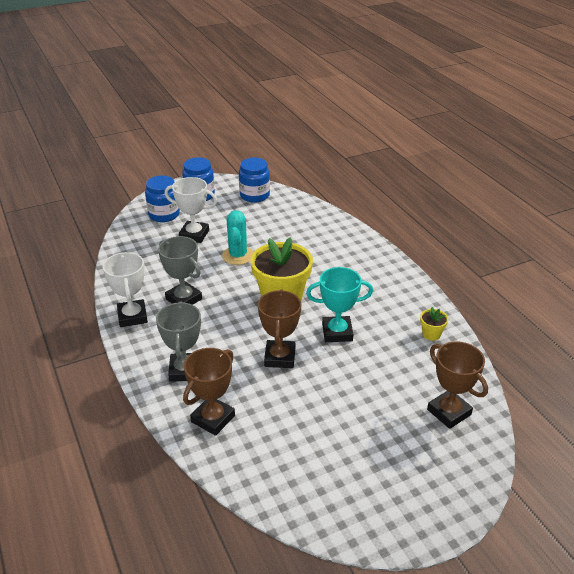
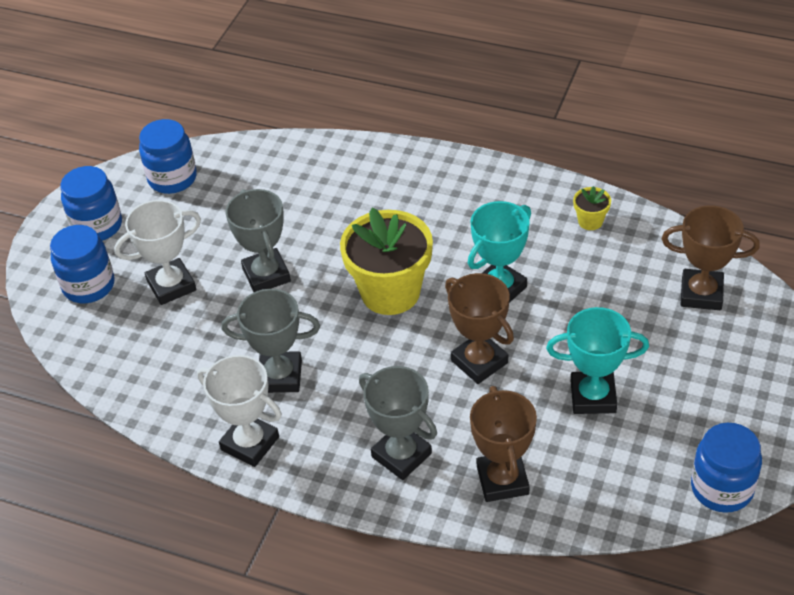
camera: 40 degrees left, 10 degrees up
(238, 255) = (266, 275): turquoise cactus -> grey trophy
(314, 416) = (593, 397): none -> turquoise trophy
(320, 520) = (722, 488): none -> blue jar

